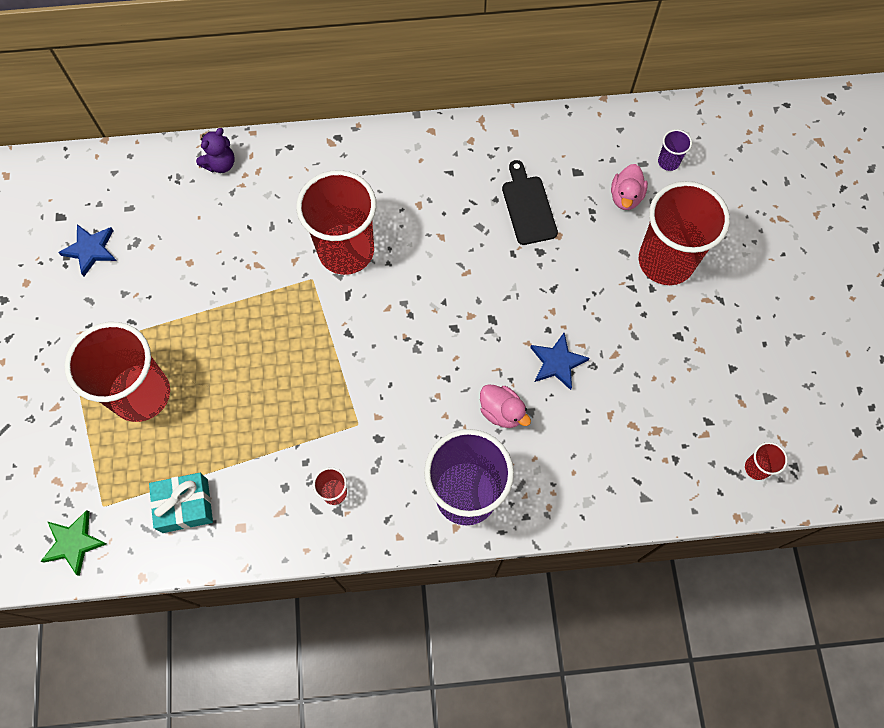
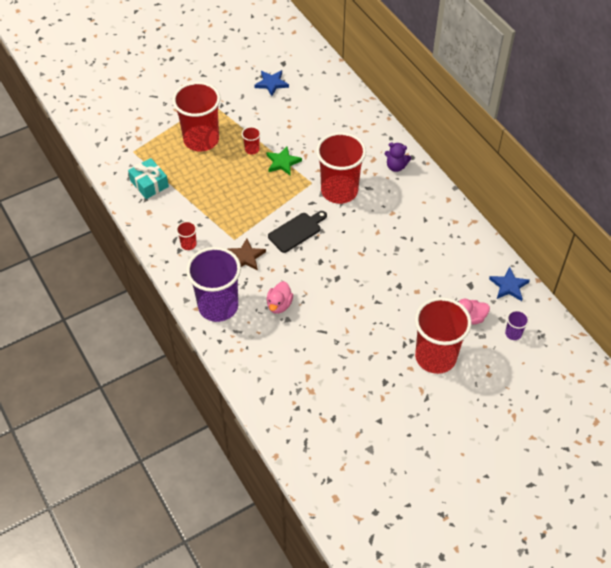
camera: 65 degrees right, 15 degrees down
(74, 543) = (108, 149): green star -> green star (283, 162)
(220, 164) = (358, 113): purple teddy bear -> purple teddy bear (396, 166)
(398, 421) = (246, 257): none -> brown star
(528, 206) = (427, 268): black cutting board -> black cutting board (297, 231)
(557, 362) = (327, 322): blue star -> blue star (509, 286)
(756, 468) = (315, 457): red cup -> red cup (252, 149)

